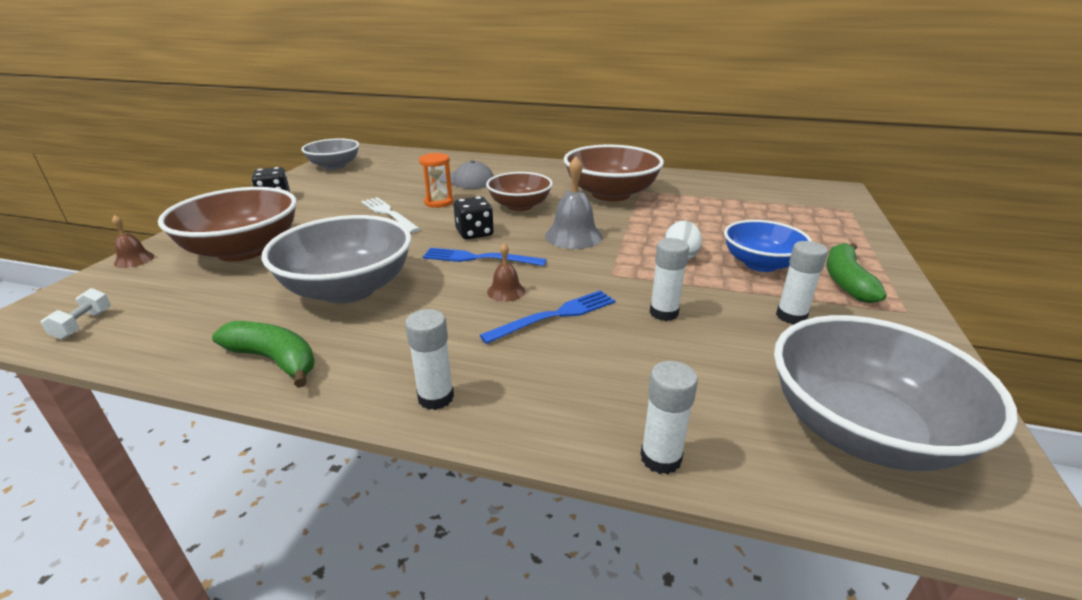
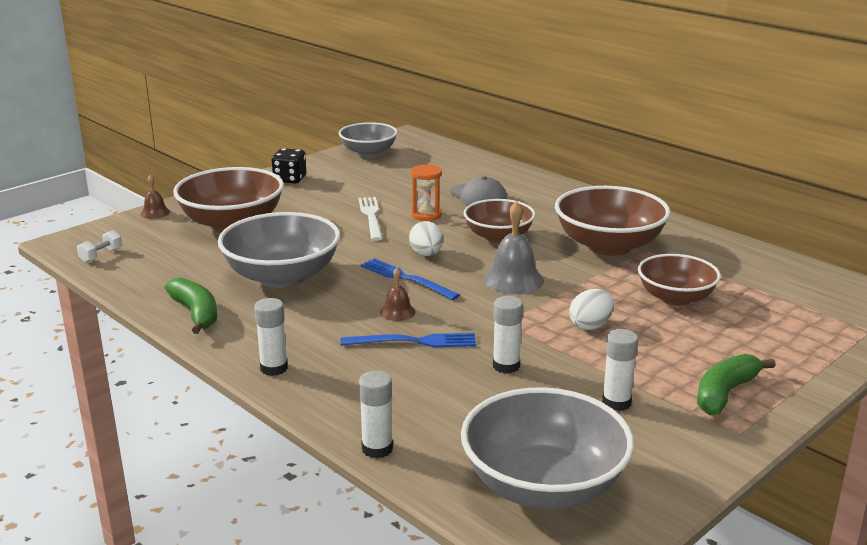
camera: 30 degrees right, 5 degrees down
(474, 233) = (426, 254): black dice -> white egg
(707, 219) = (675, 298): none -> brown bowl
(760, 264) = (661, 354): blue bowl -> none

